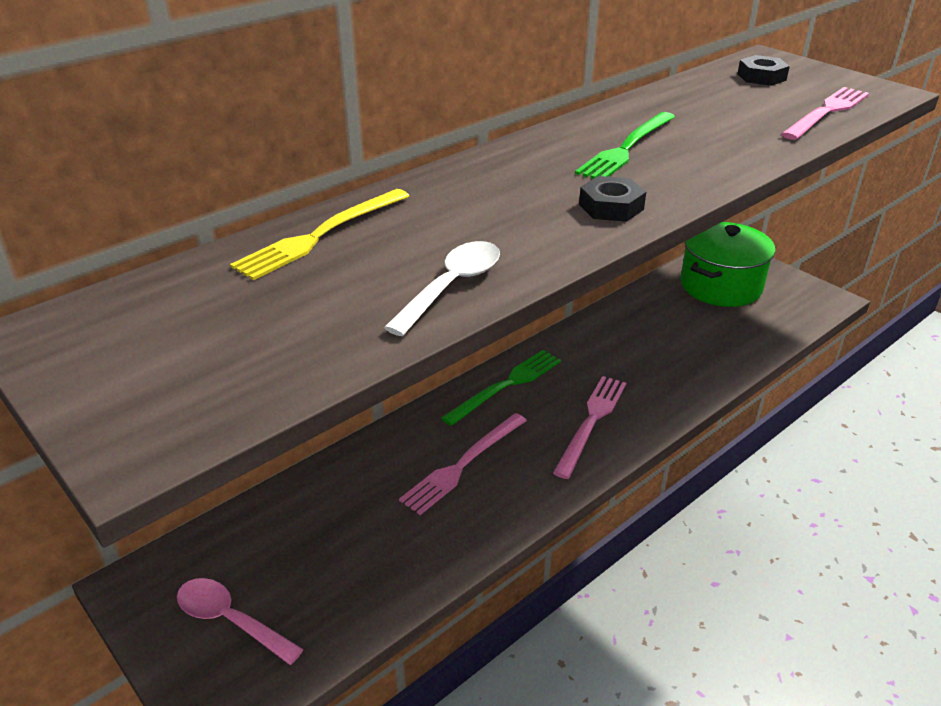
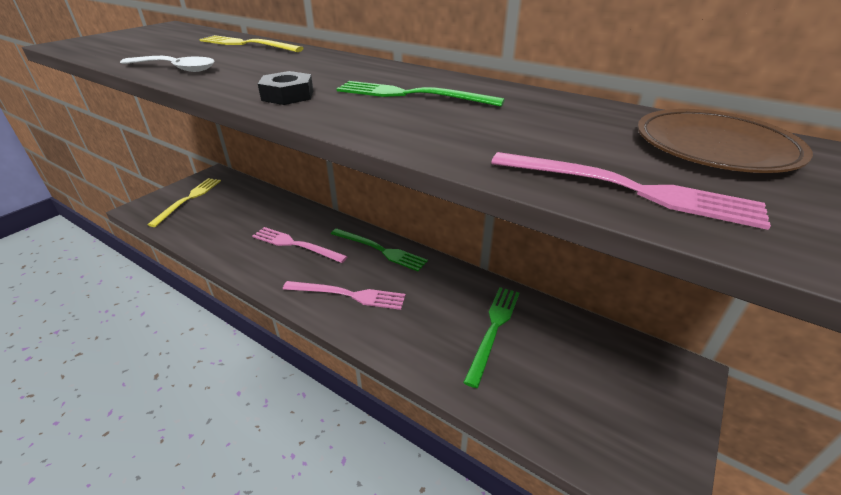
camera: 75 degrees right, 0 degrees up
(230, 620) = (188, 199): pink spoon -> yellow fork
(666, 330) = (493, 329): none -> green fork
(721, 286) = (605, 369): green pot -> none
(761, 77) = (714, 147): black nut -> brown plate

